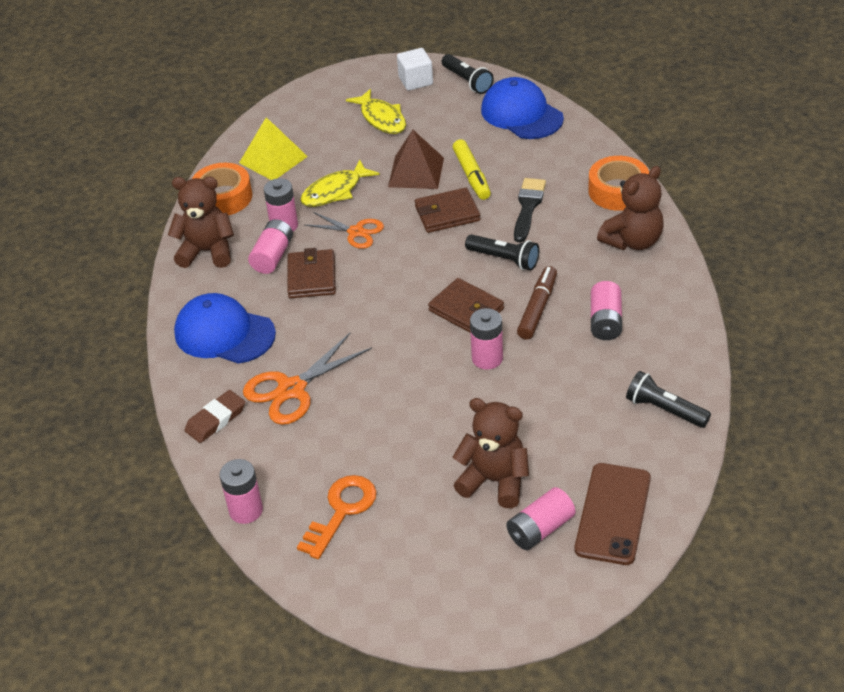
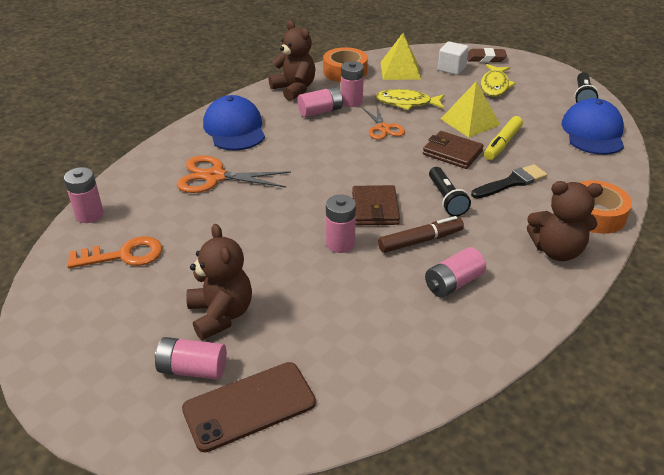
camera: 45 degrees right, 5 degrees down
(216, 419) = (158, 163): brown eraser -> brown eraser (485, 58)
(312, 277) = (321, 133): brown wallet -> none
(415, 81) = (548, 80): white cube -> white cube (451, 68)
(416, 172) = (470, 121): brown pyramid -> yellow pyramid
(664, 409) = (400, 373): black flashlight -> none

